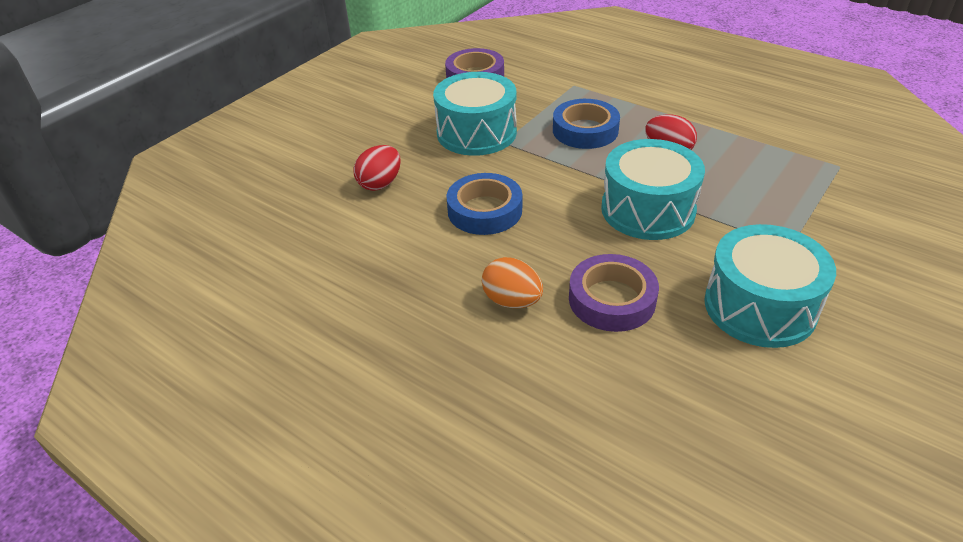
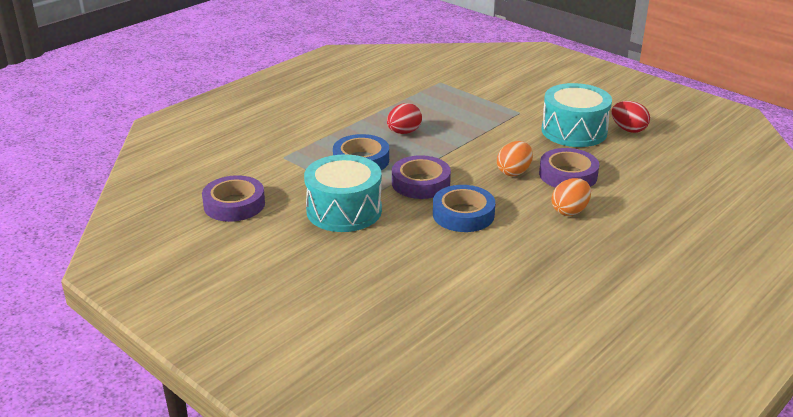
camera: 85 degrees left, 10 degrees down
(380, 184) = (412, 265): red egg -> red egg (628, 129)
(547, 175) = (420, 183): none -> purple tape
(601, 247) = (514, 172): none -> orange egg
(648, 210) = (474, 150): turquoise drum -> none

